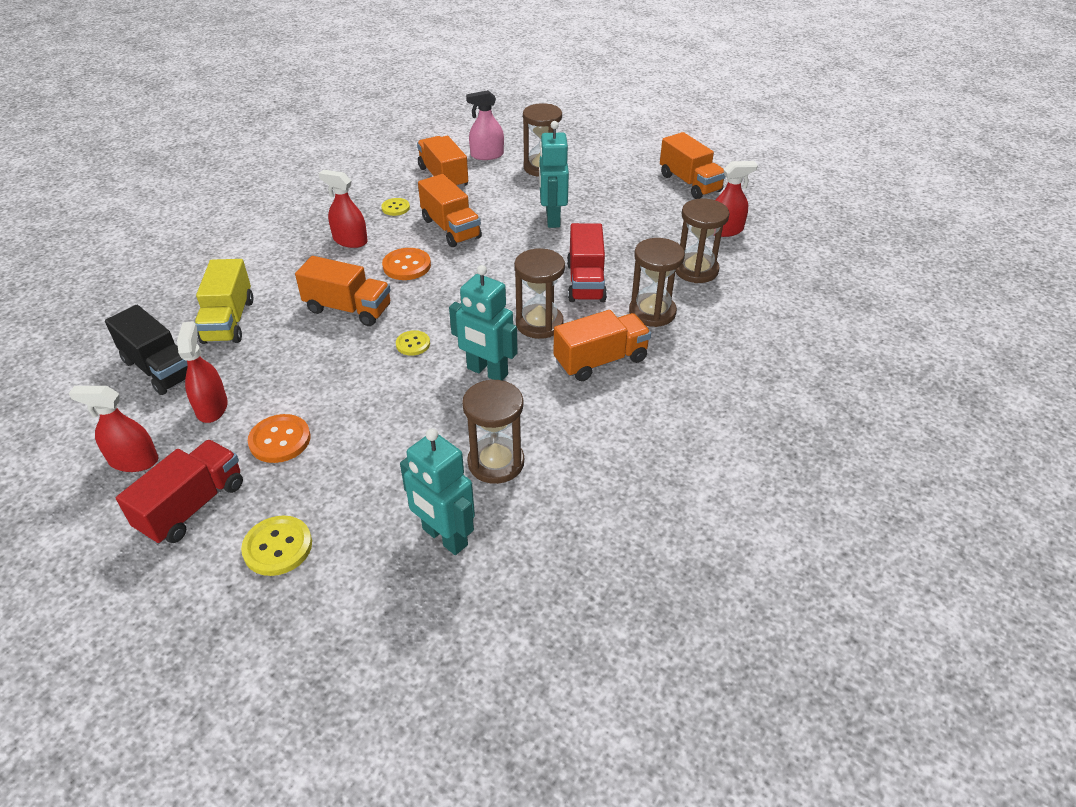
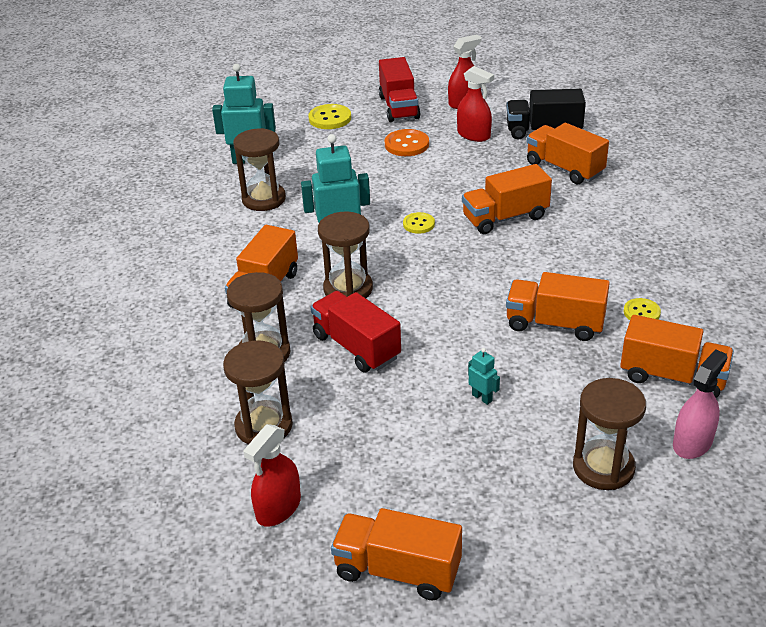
camera: 140 degrees right, 5 degrees down
(229, 321) = (564, 168): yellow truck -> orange truck
(350, 240) = (611, 261): red spray bottle -> none
(407, 266) = (526, 270): orange button -> none
(552, 219) = (482, 397): turquoise robot -> turquoise robot, size x0.47

